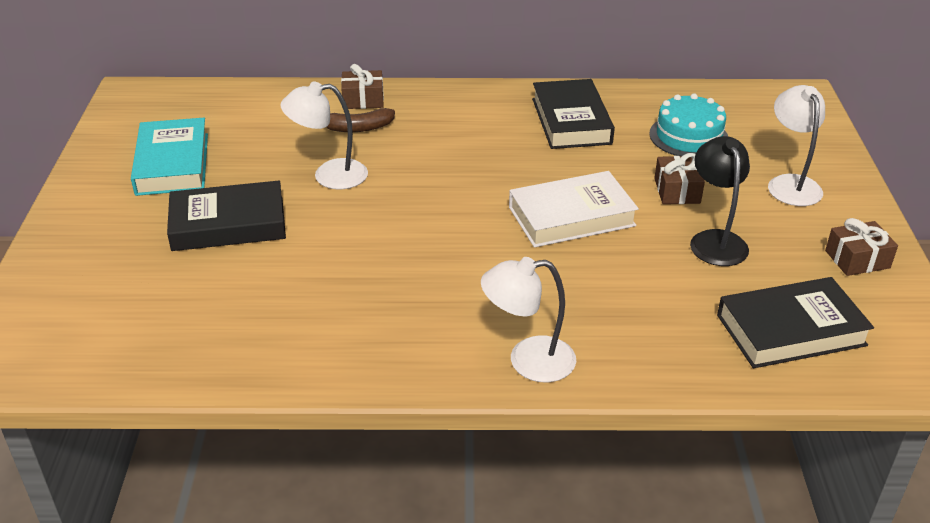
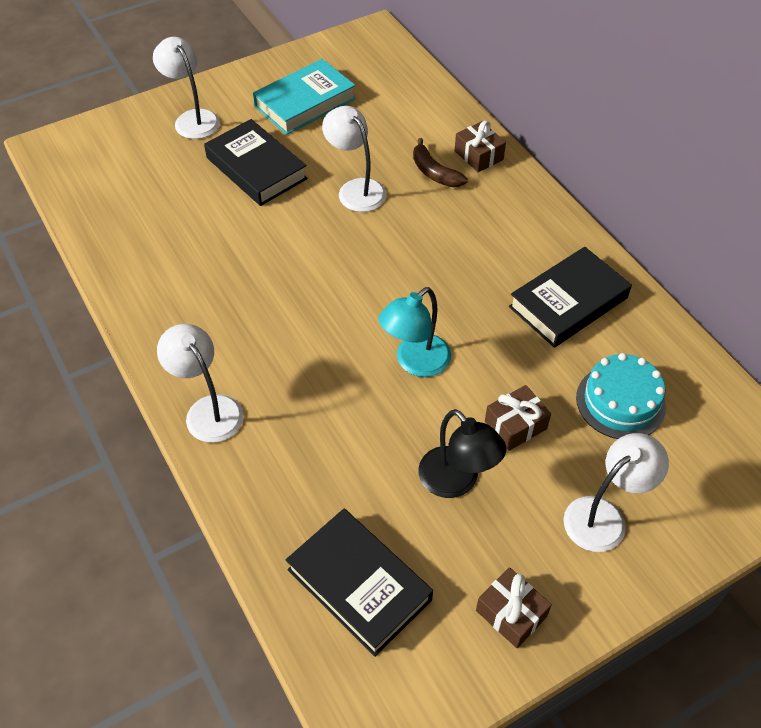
camera: 60 degrees right, 15 degrees up
(97, 242) = (192, 119): none -> white lamp
(571, 216) = (415, 362): white book -> turquoise lamp
(715, 240) = (456, 482): black lamp -> black lamp turned 90 degrees clockwise

